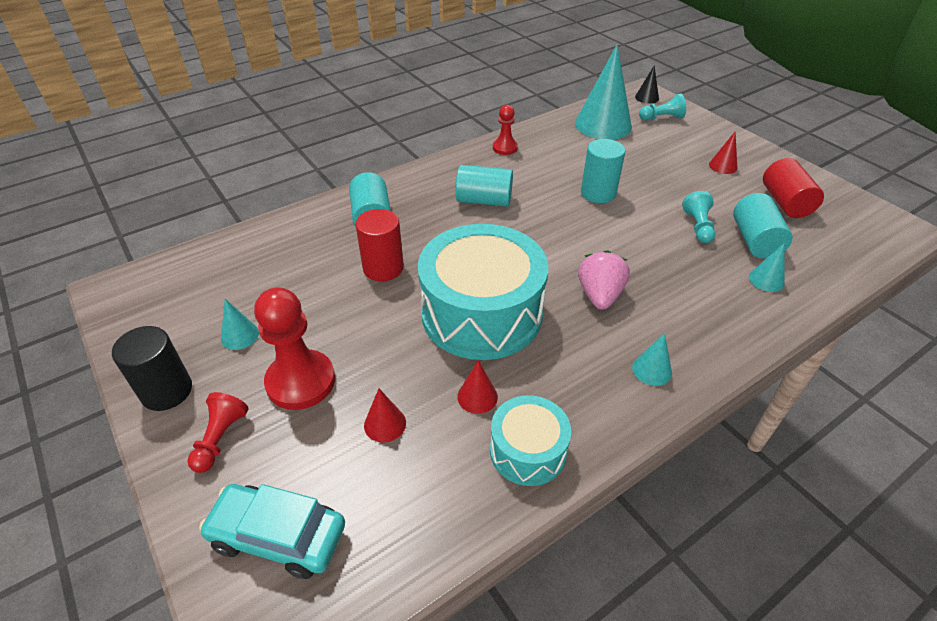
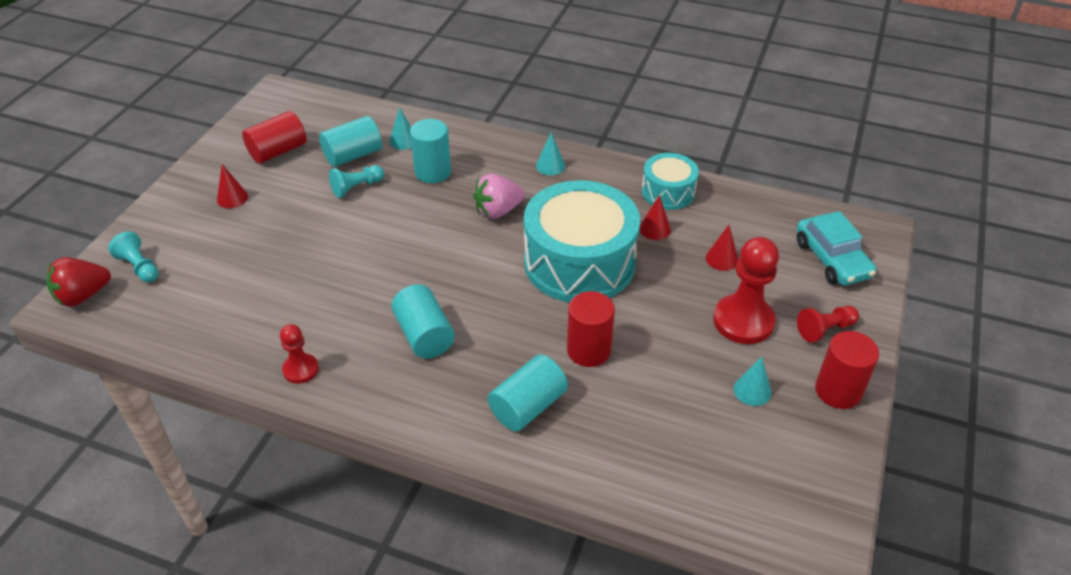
camera: 125 degrees left, 0 degrees up
(167, 391) = (838, 391): black cylinder -> red cylinder
(598, 193) = (346, 261): turquoise cylinder -> turquoise cylinder (433, 172)
(603, 125) = (186, 308): turquoise cone -> none
(647, 97) = (83, 296): black cone -> red strawberry

